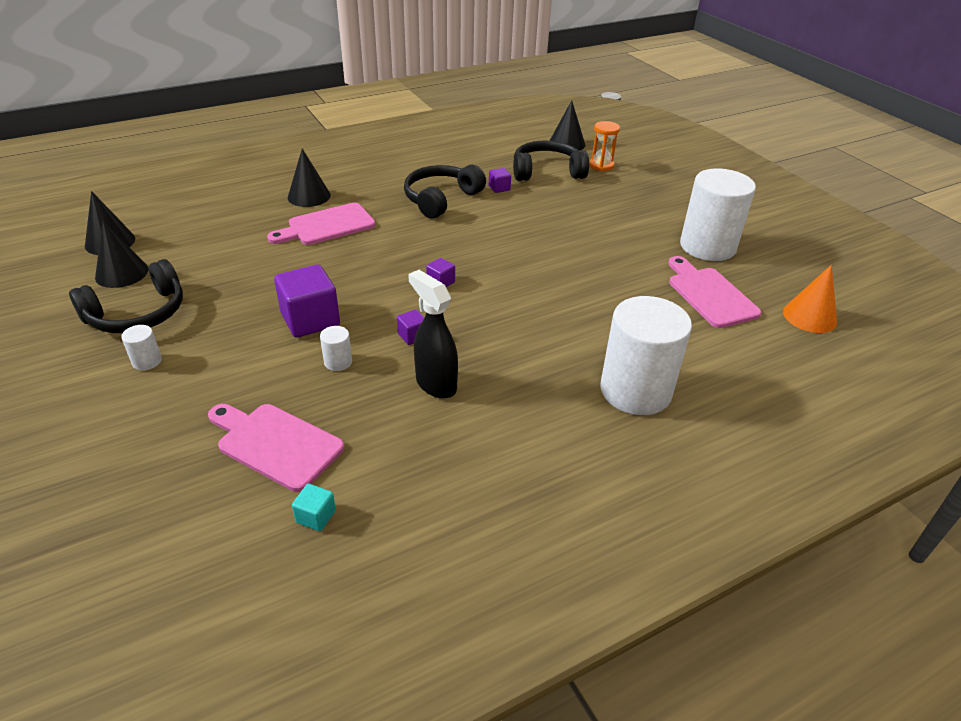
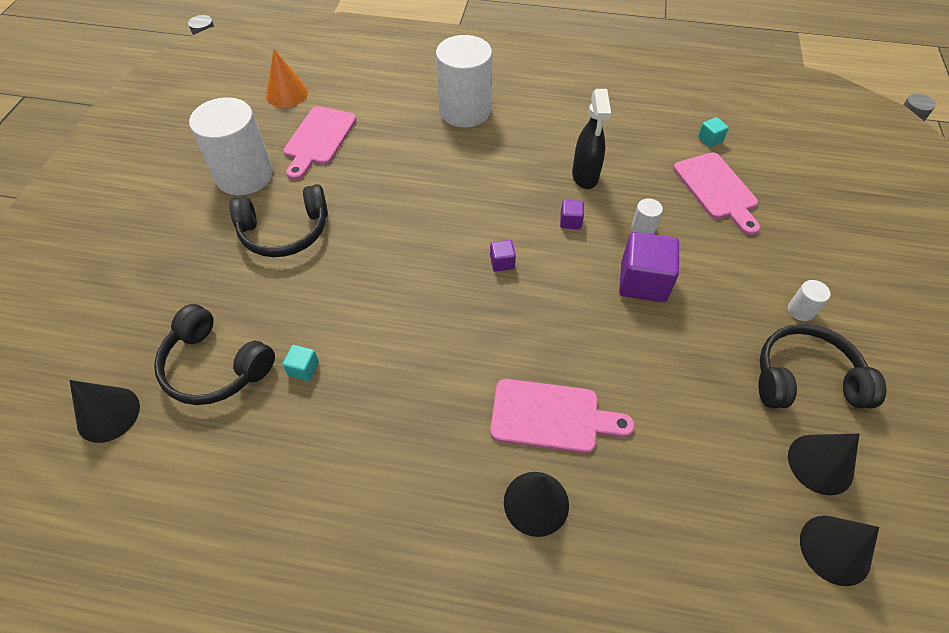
camera: 140 degrees left, 15 degrees up
(441, 199) = (386, 389): black headphones -> black headphones (285, 232)
(499, 188) = (303, 369): purple cube -> turquoise cube
(601, 165) = (145, 338): orange hourglass -> none

